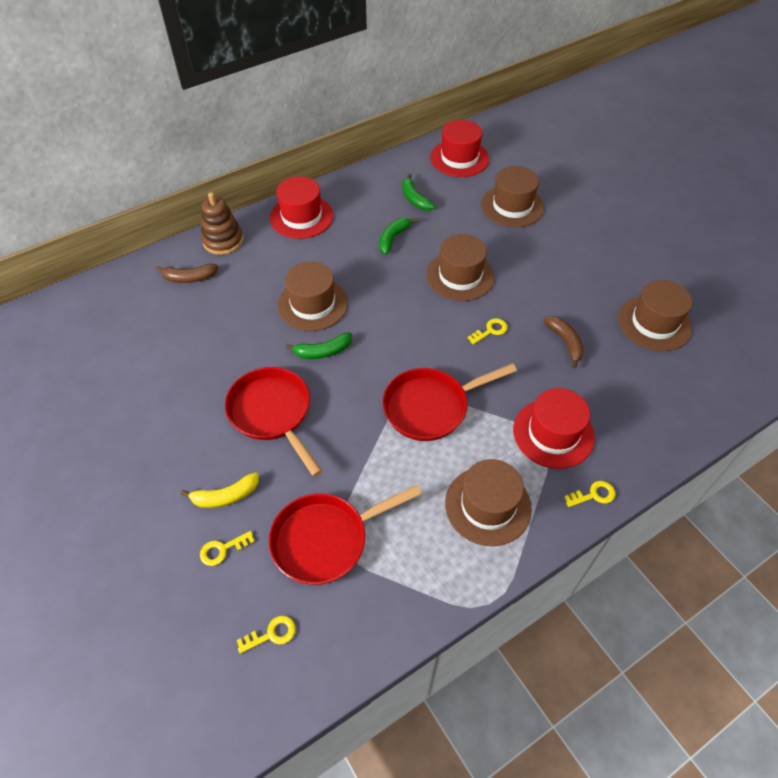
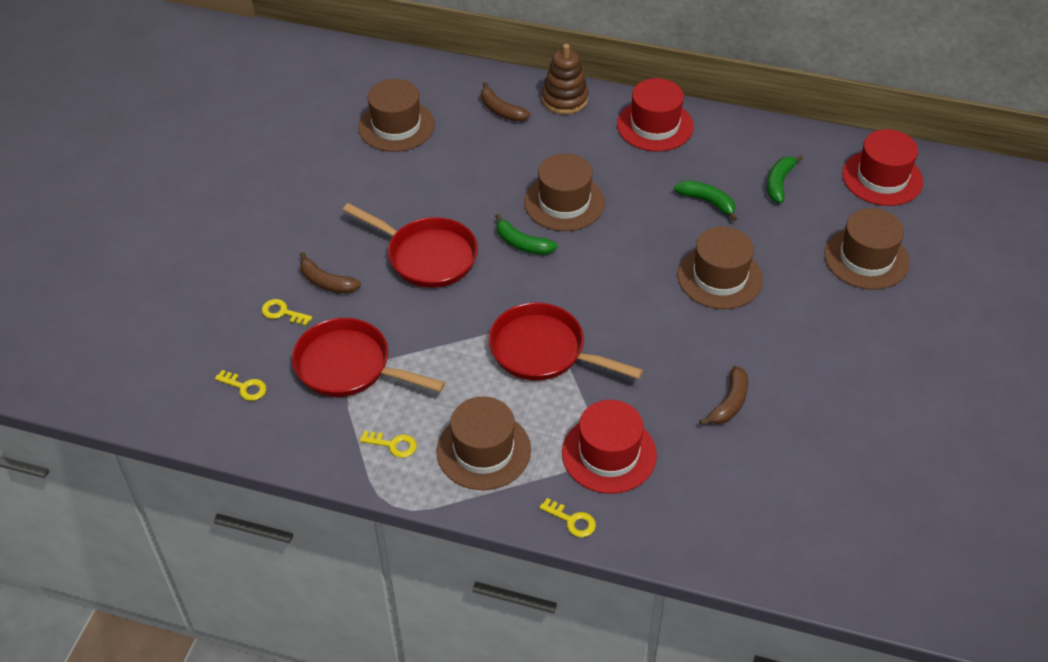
camera: 50 degrees right, 5 degrees down
(225, 496) = (326, 282): yellow banana -> brown banana
(273, 413) = (427, 256): red pan -> red pan turned 105 degrees clockwise
(393, 238) = (707, 202): green banana -> green banana turned 45 degrees clockwise
(490, 330) = (678, 339): yellow key -> yellow key (393, 445)
(654, 323) = (841, 461): brown hat -> brown hat (396, 126)

